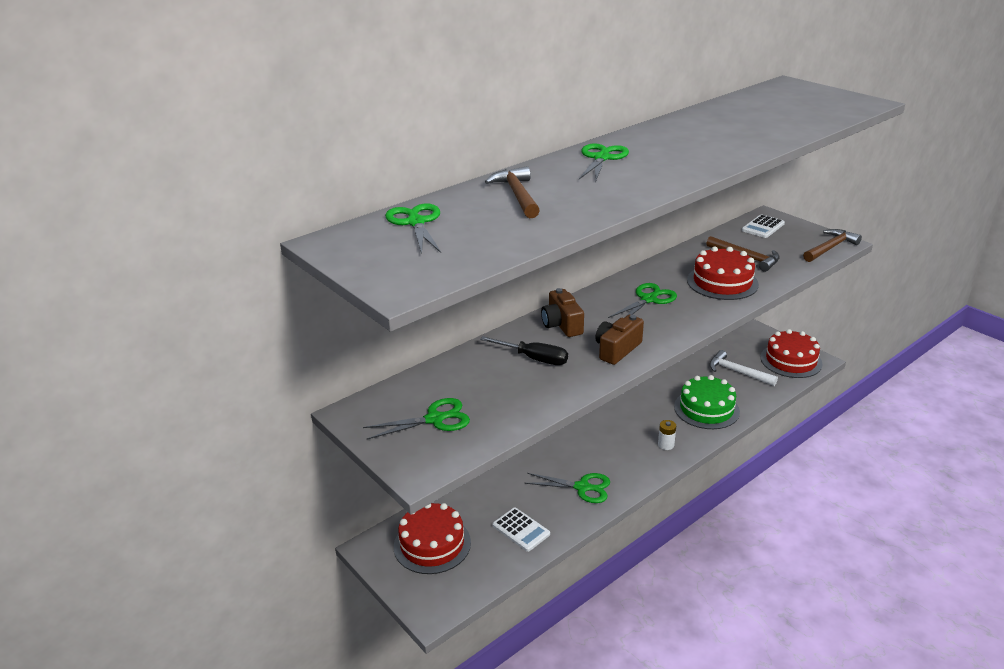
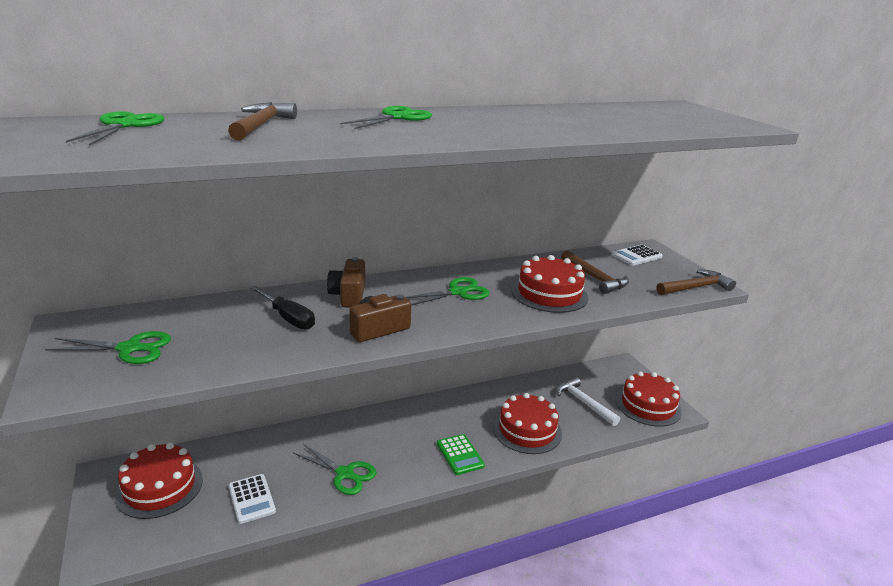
camera: 15 degrees right, 5 degrees down
(666, 445) = (460, 455): white battery -> green calculator
(706, 409) = (527, 430): green cake -> red cake

